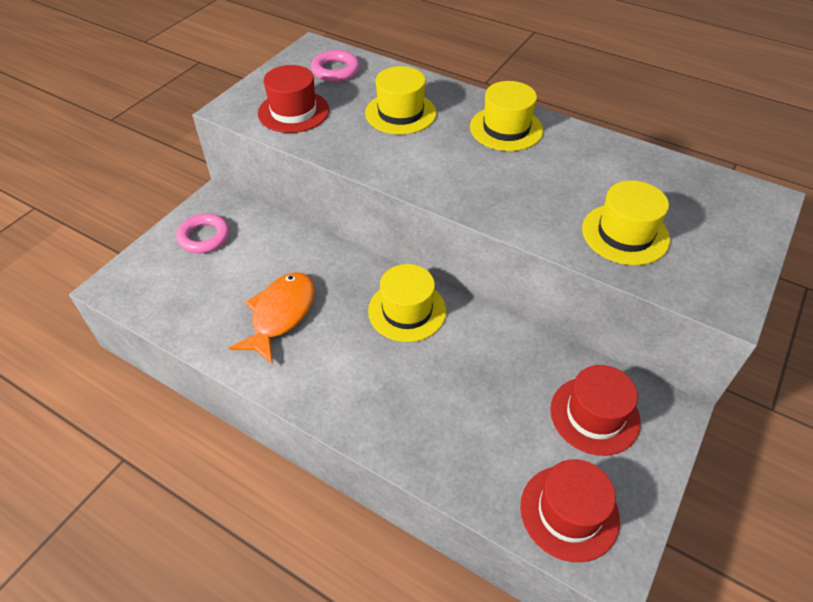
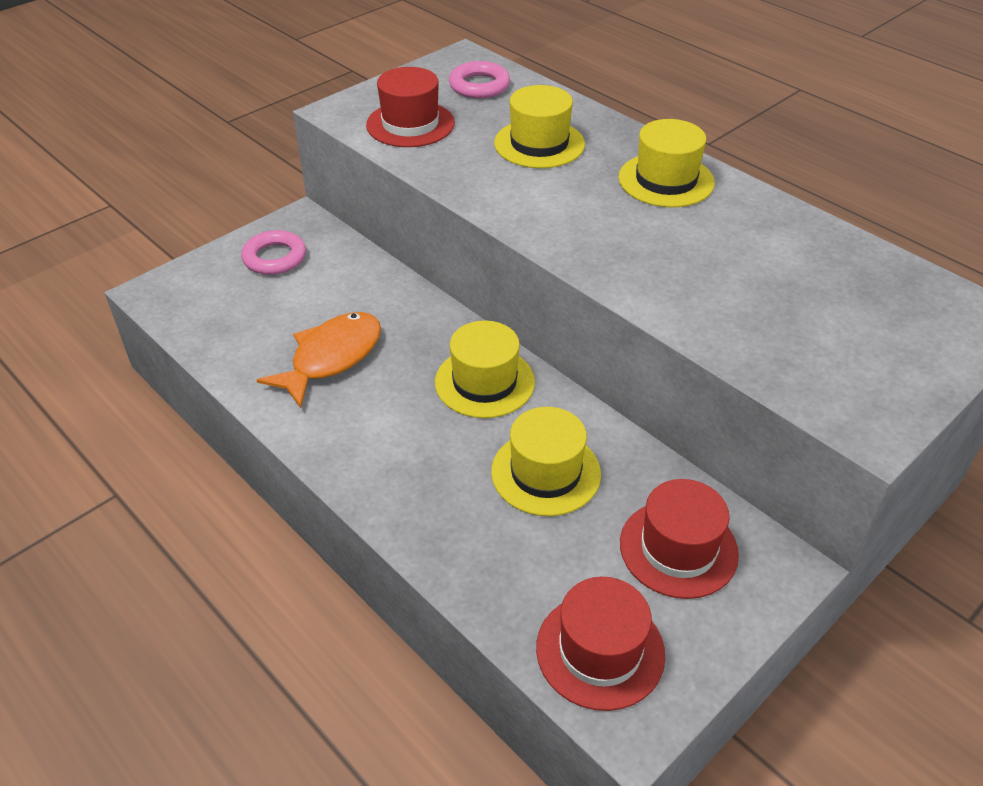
camera: 15 degrees right, 5 degrees down
(625, 234) = (769, 324): yellow hat -> yellow hat (546, 472)

